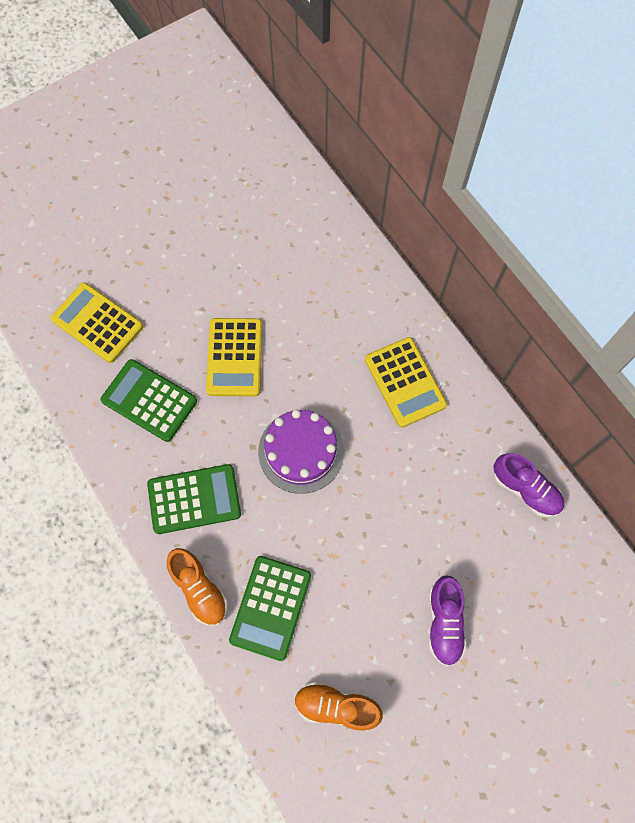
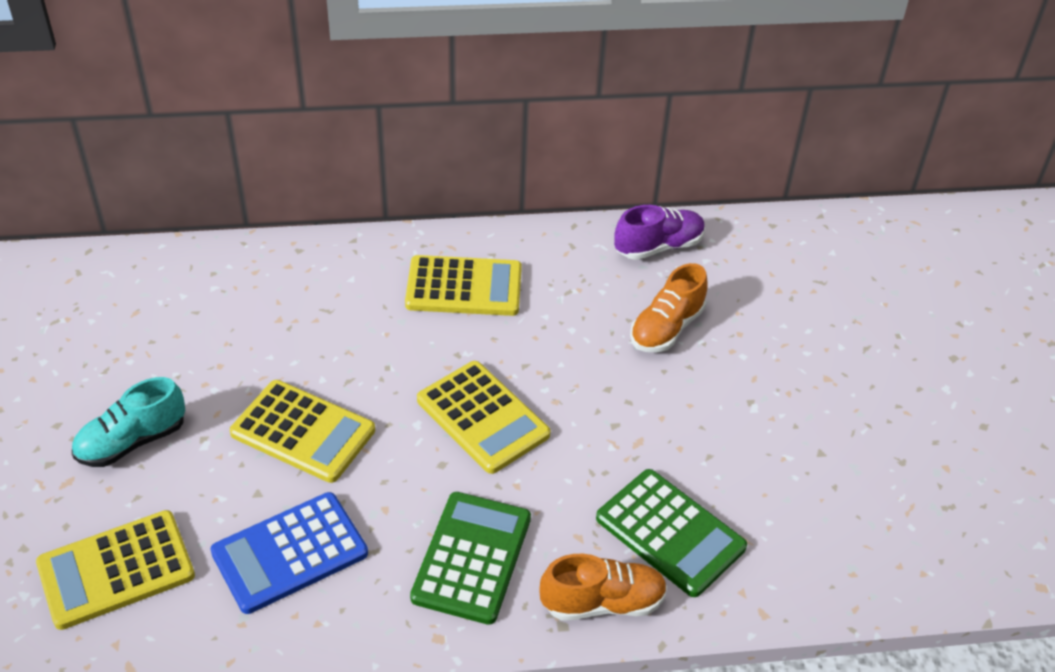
camera: 65 degrees left, 25 degrees down
(149, 400) = (290, 553): green calculator -> blue calculator
(180, 275) = (132, 442): none -> turquoise shoe
(301, 451) = (482, 417): purple cake -> yellow calculator
(336, 706) = (828, 517): orange shoe -> orange shoe (666, 328)
(444, 622) = (773, 375): purple shoe -> none

